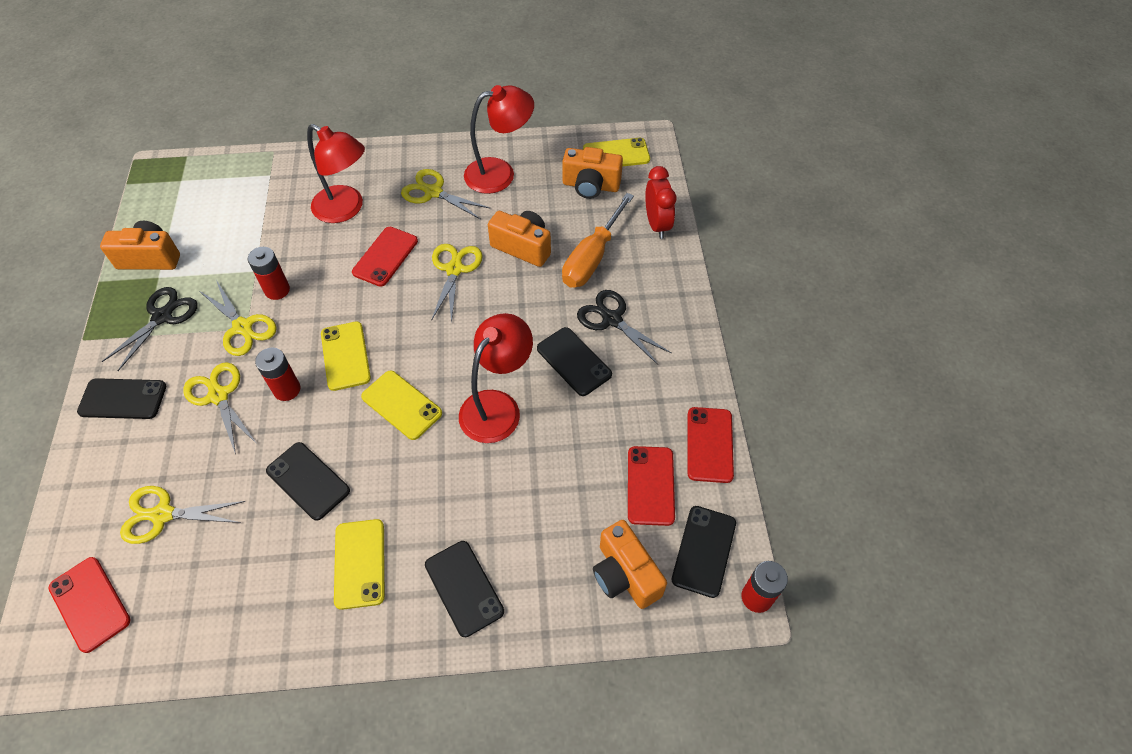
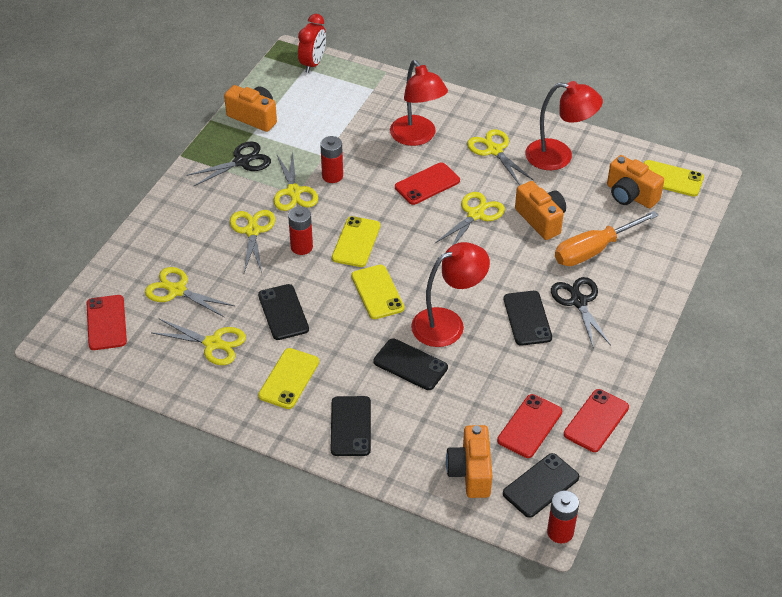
camera: 30 degrees right, 10 degrees down
(123, 399) = (188, 206): black phone -> black phone (410, 364)
(244, 564) = (213, 344): none -> yellow scissors
(657, 225) = (667, 247): red clock -> red clock (313, 63)

